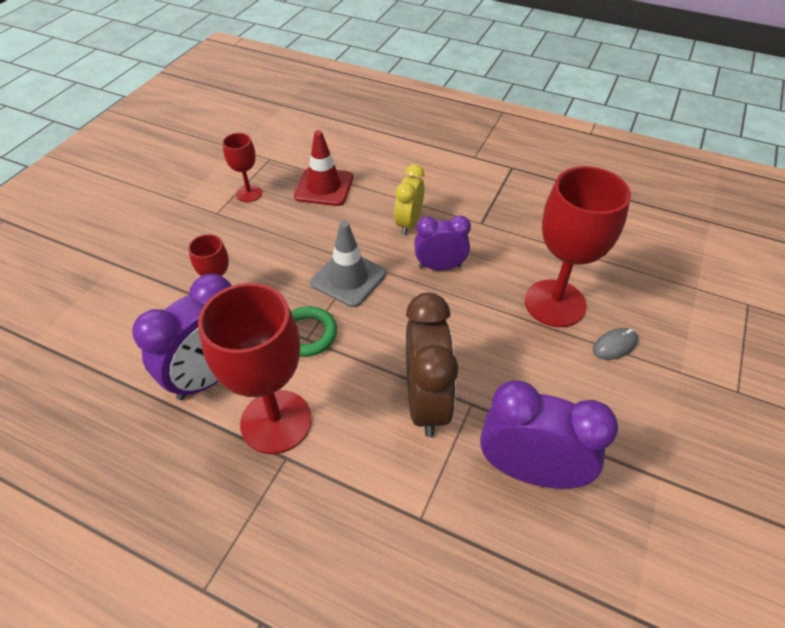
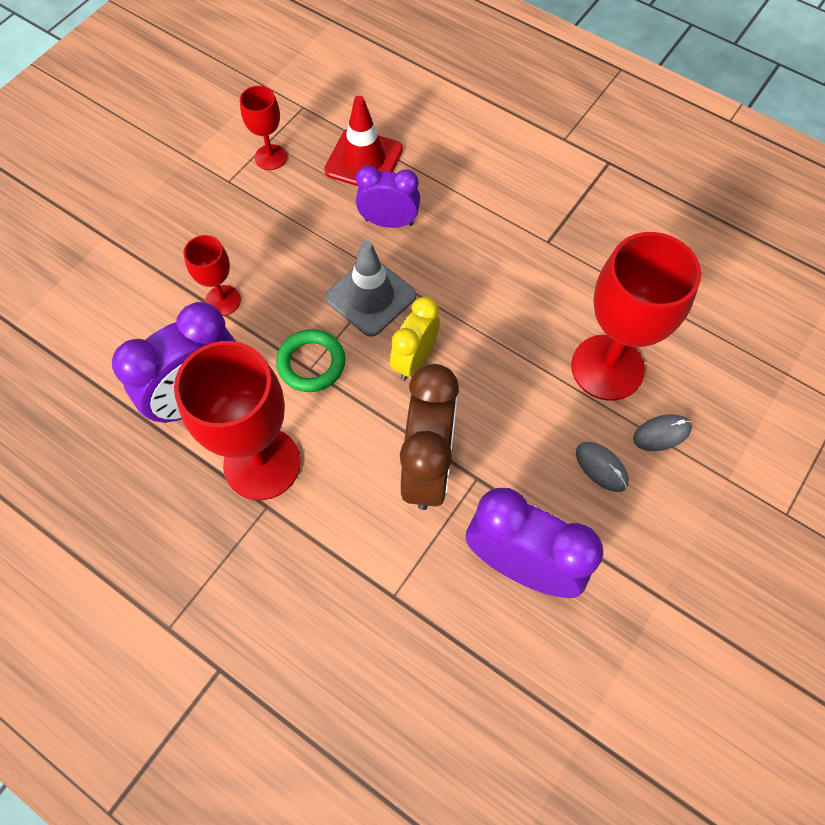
camera: 10 degrees right, 15 degrees up
(408, 223) = (457, 229): yellow clock -> yellow clock (414, 360)
(440, 266) = (482, 296): purple clock -> purple clock (389, 222)
(574, 379) = (601, 467): none -> grey mouse

